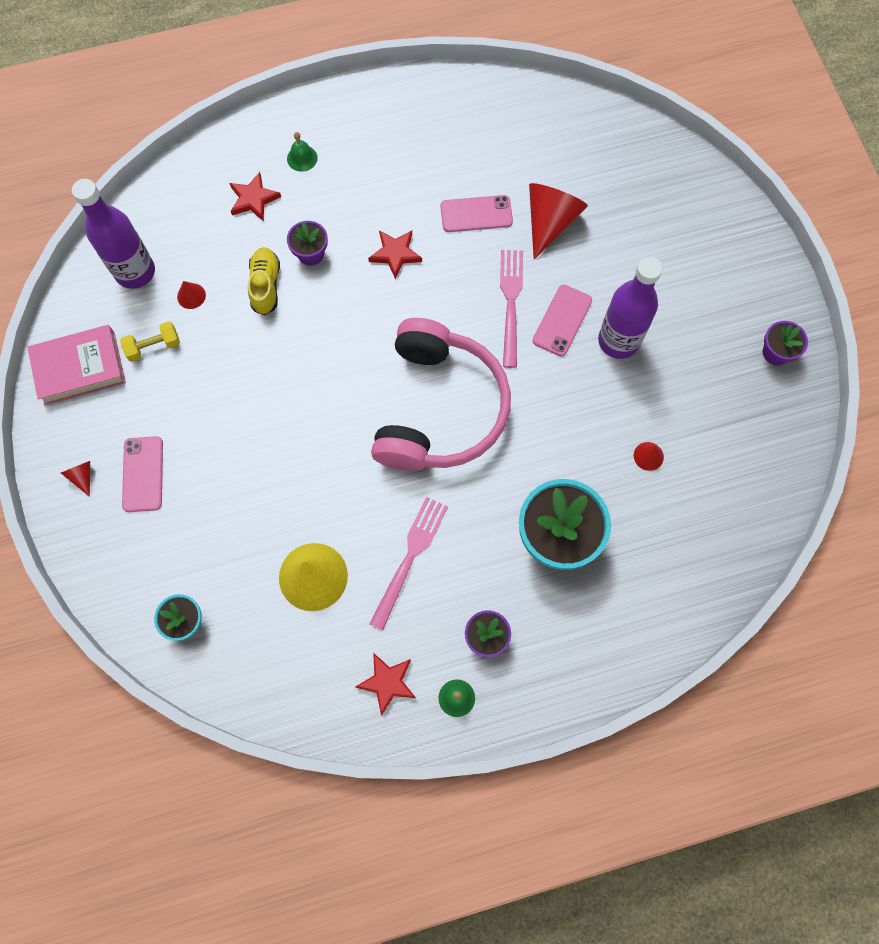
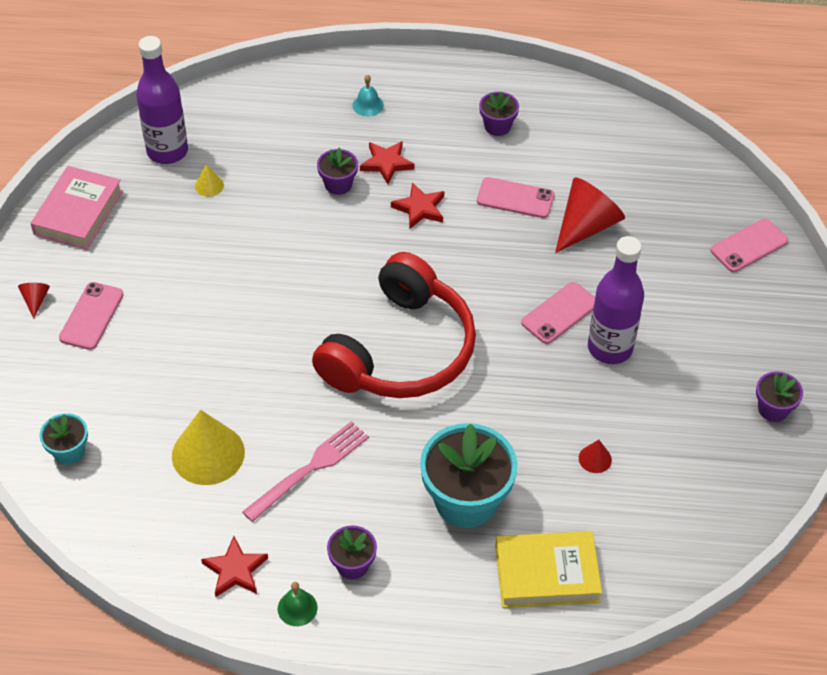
camera: 20 degrees right, 20 degrees down
(80, 368) = (78, 212): pink book -> pink book turned 75 degrees counterclockwise
(154, 346) = (154, 216): yellow dumbbell -> none
(191, 296) = (209, 185): red cone -> yellow cone
(253, 199) = (306, 125): red star -> red star (386, 163)
(266, 286) = (282, 198): yellow shoe -> none
(302, 158) = (368, 105): green bell -> turquoise bell
(430, 142) = (497, 126): none -> purple flower pot
(440, 409) = (401, 351): pink headphones -> red headphones
(510, 301) = (515, 281): pink fork -> none
(652, 583) = (546, 573): none -> yellow book
(696, 195) = (749, 246): none -> pink phone

